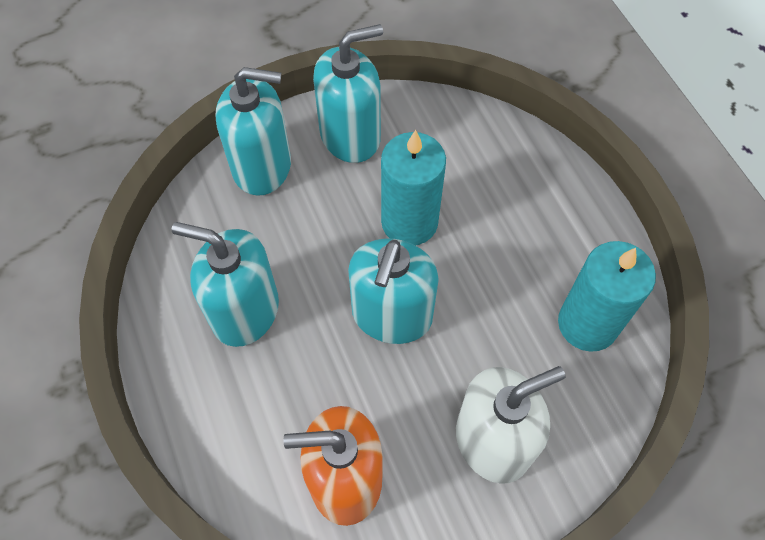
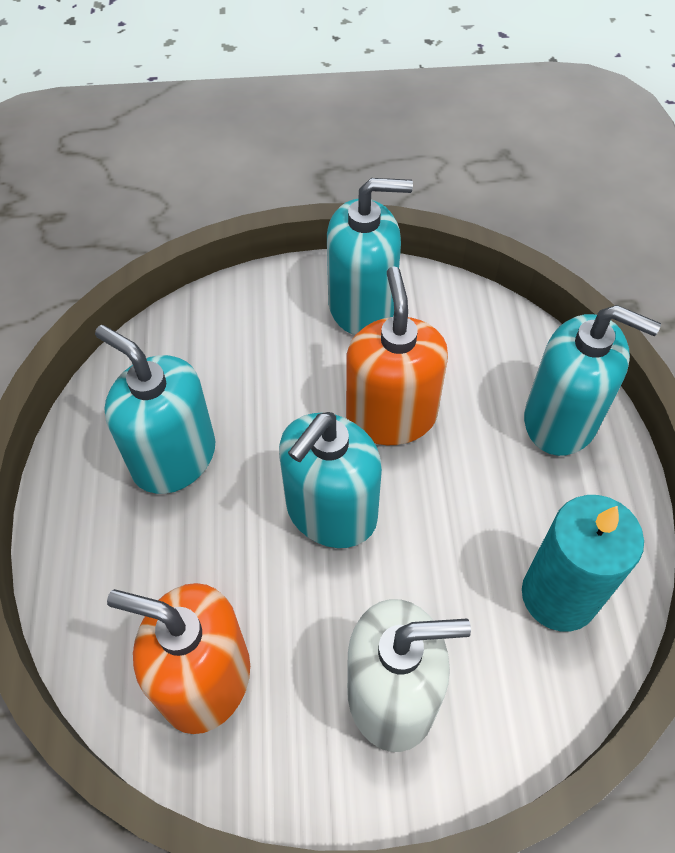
camera: 20 degrees right, 5 degrees down
(262, 166) = (255, 312): turquoise soap dispenser -> turquoise soap dispenser (560, 420)
(409, 222) = (391, 416): turquoise candle -> orange soap dispenser

